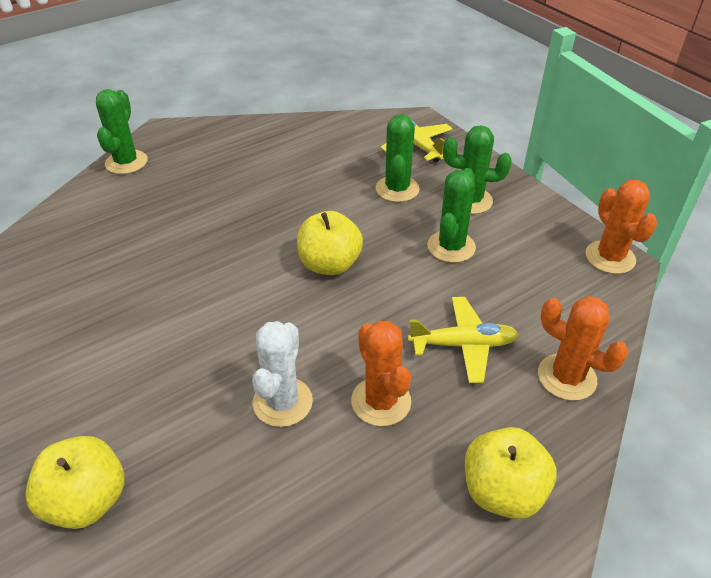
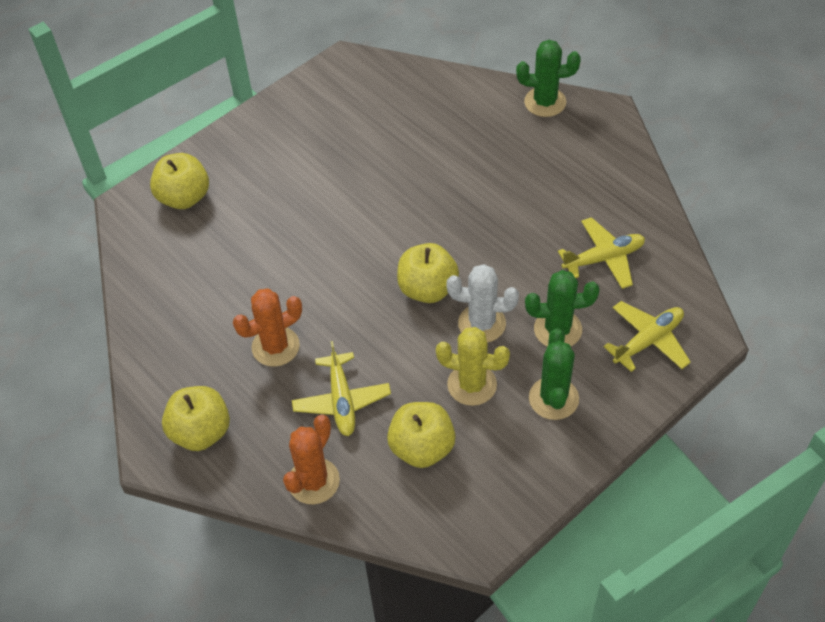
camera: 85 degrees right, 10 degrees up
(282, 402) = (269, 284): white cactus -> white cactus (482, 323)
(327, 155) = (603, 258): none -> yellow plane
(451, 247) = (472, 384): green cactus -> yellow cactus
(522, 288) = (422, 448): none -> yellow apple
(610, 257) = (483, 533): orange cactus -> none

